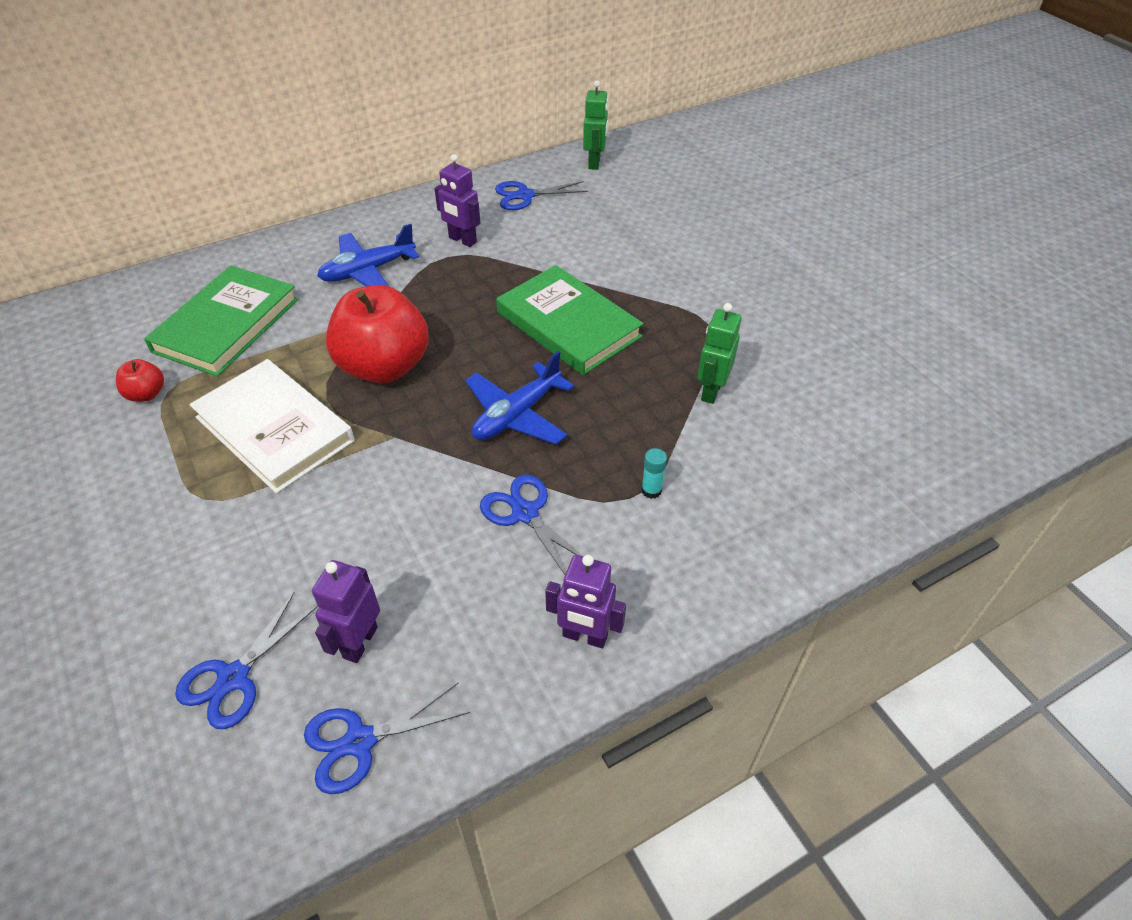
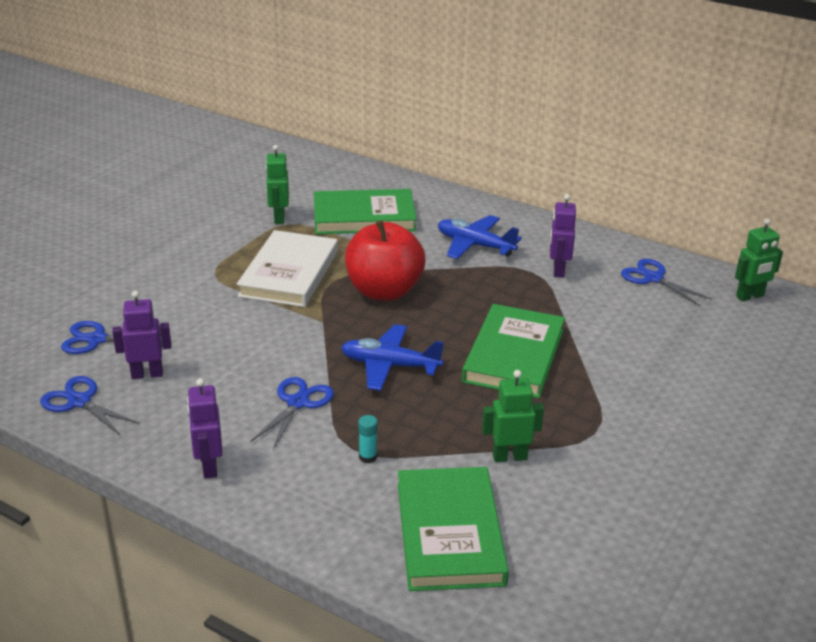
camera: 60 degrees right, 15 degrees down
(146, 394) = (279, 218): red apple -> green robot
(793, 475) = (450, 533): none -> green book

